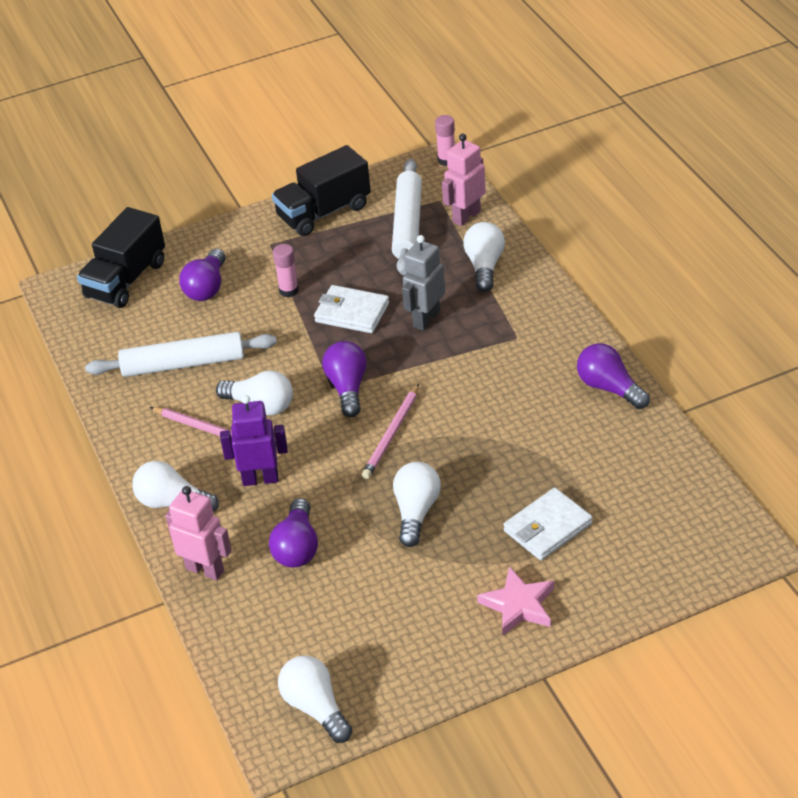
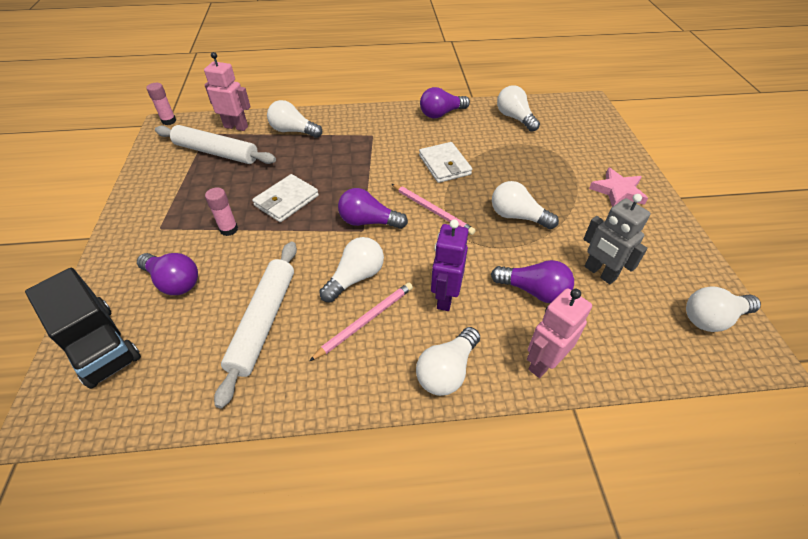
camera: 75 degrees left, 5 degrees up
(324, 212) = (155, 189): black truck -> none
(426, 319) = (324, 167): grey robot -> grey robot (599, 273)
(466, 216) = (236, 127): pink robot -> pink robot turned 135 degrees clockwise
(547, 527) = (551, 164): white wallet -> white wallet (444, 165)
(646, 468) = (515, 118): none -> white light bulb

